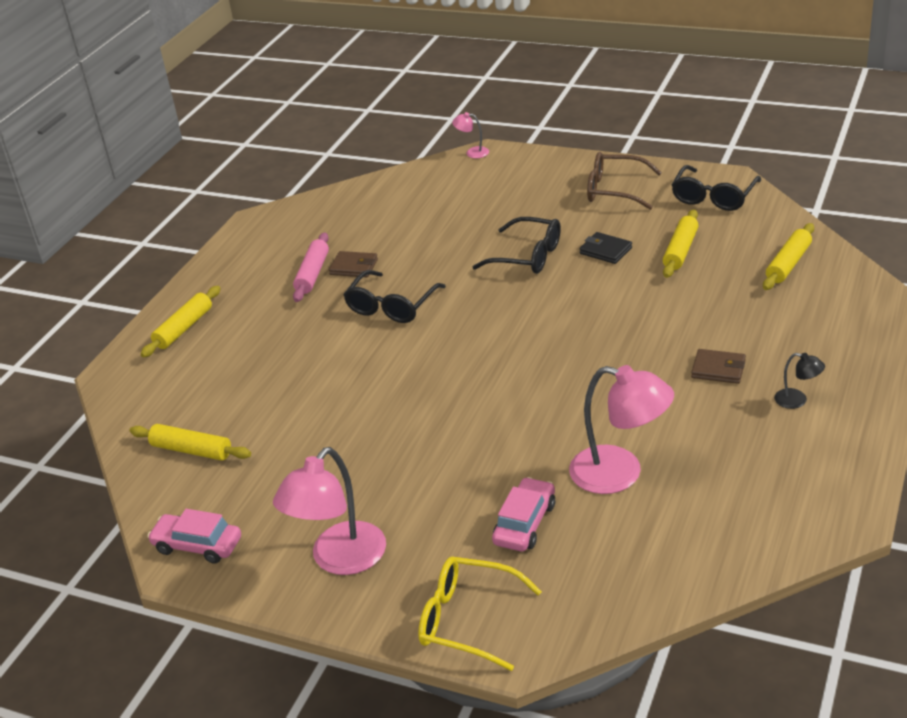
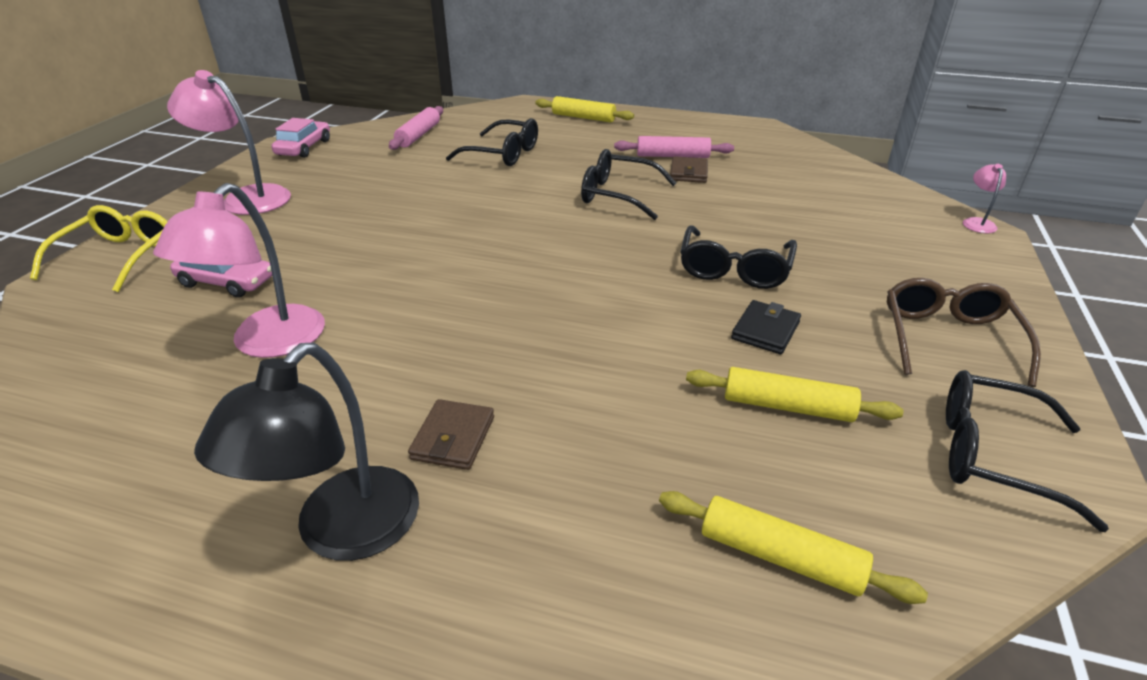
camera: 80 degrees right, 0 degrees up
(191, 450) = (418, 135): yellow rolling pin -> pink rolling pin
(272, 380) = (503, 154): none -> black glasses
(797, 400) = (342, 532): black lamp -> black lamp, size x2.17

